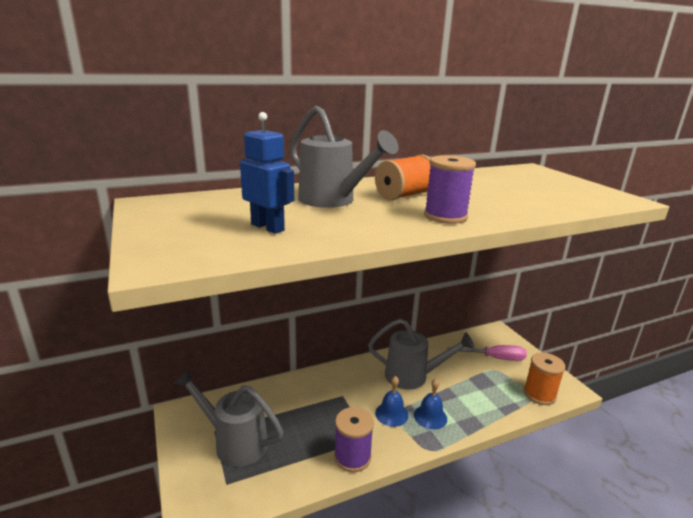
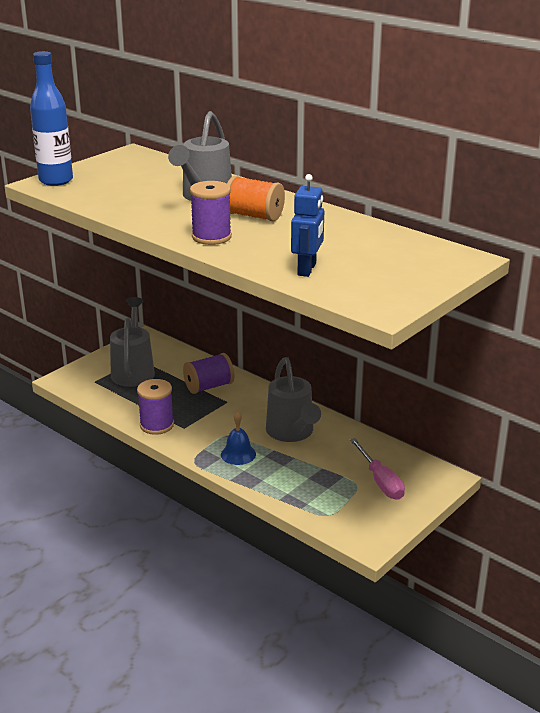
camera: 65 degrees right, 5 degrees up
(164, 252) = (56, 180): none -> blue bottle
(268, 227) = (122, 192): blue robot -> blue robot (307, 269)
(309, 398) = (209, 386): none -> purple spool
(391, 414) = (224, 432): blue bell -> none
(539, 394) = (337, 520): orange spool -> none

